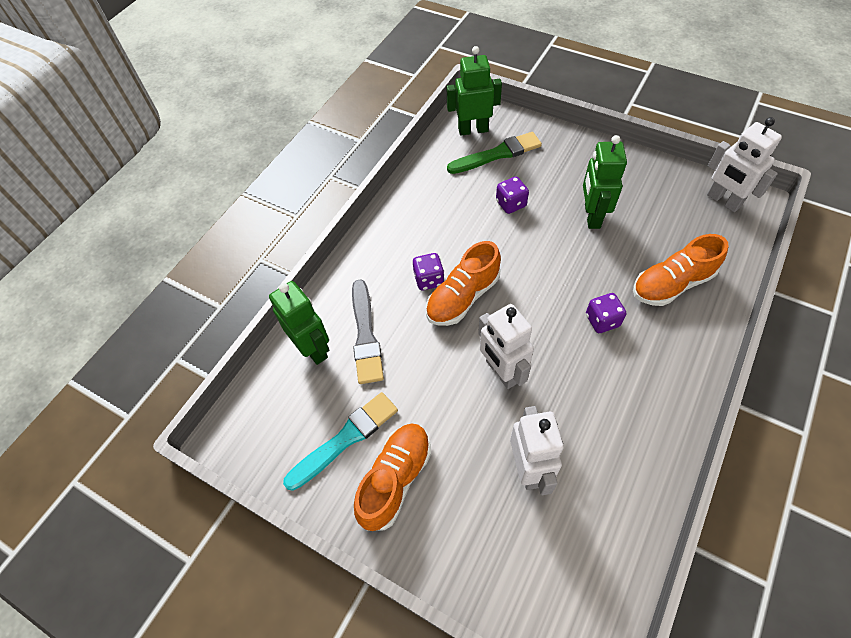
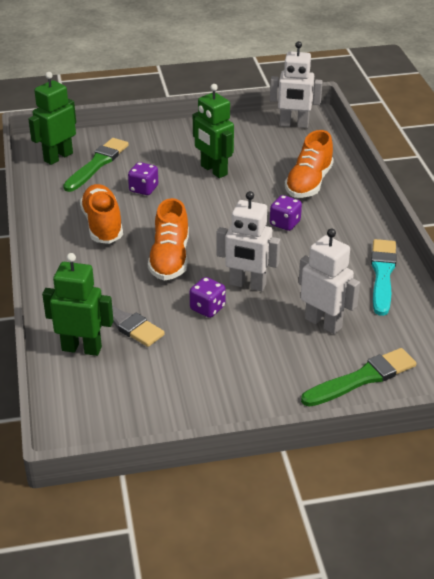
camera: 45 degrees left, 20 degrees down
(345, 439) = (174, 383): turquoise brush -> turquoise brush (382, 274)
(395, 479) = (239, 381): orange shoe -> orange shoe (102, 225)
(429, 279) = (130, 261): purple dice -> purple dice (207, 308)
(503, 564) = (362, 378): none -> green brush

